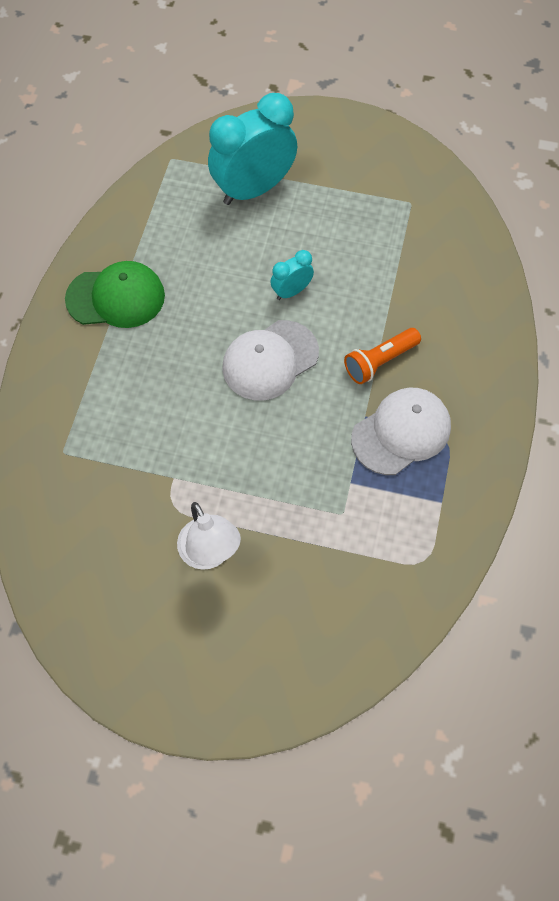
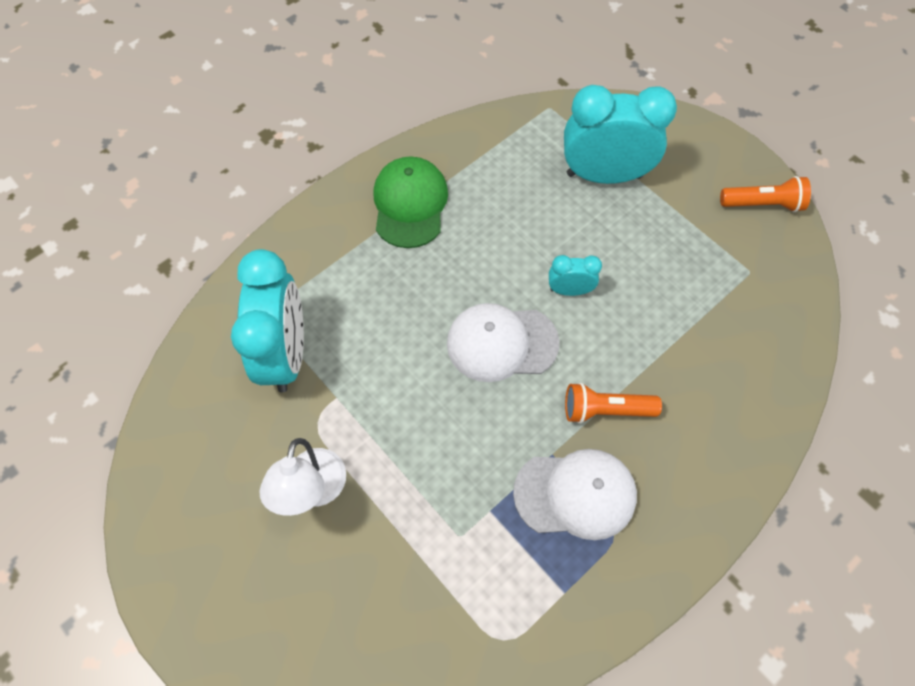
camera: 35 degrees right, 0 degrees up
(106, 471) = (285, 354): none -> turquoise clock
(116, 297) = (410, 204): green cap -> green cap turned 120 degrees counterclockwise
(385, 147) = (762, 204): none -> orange flashlight

